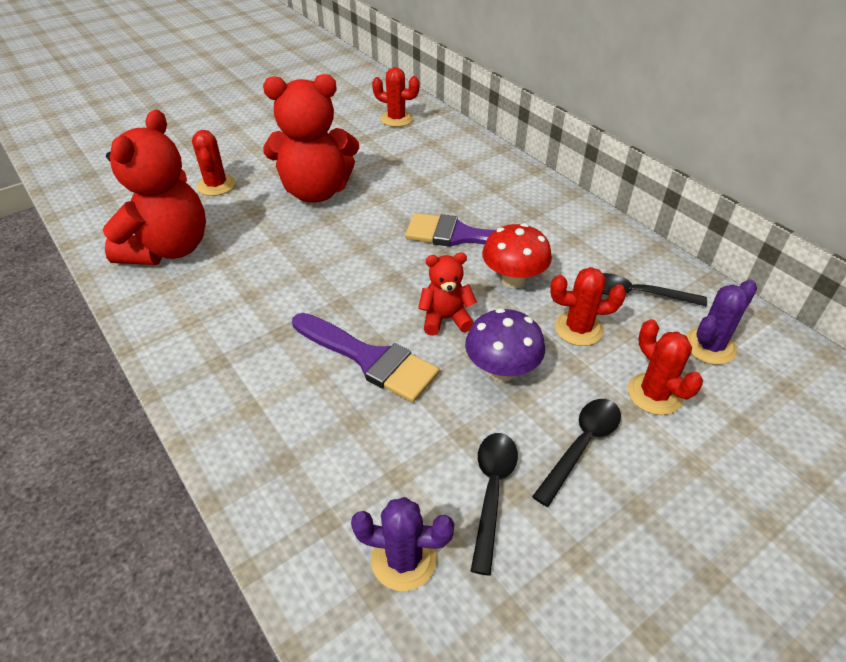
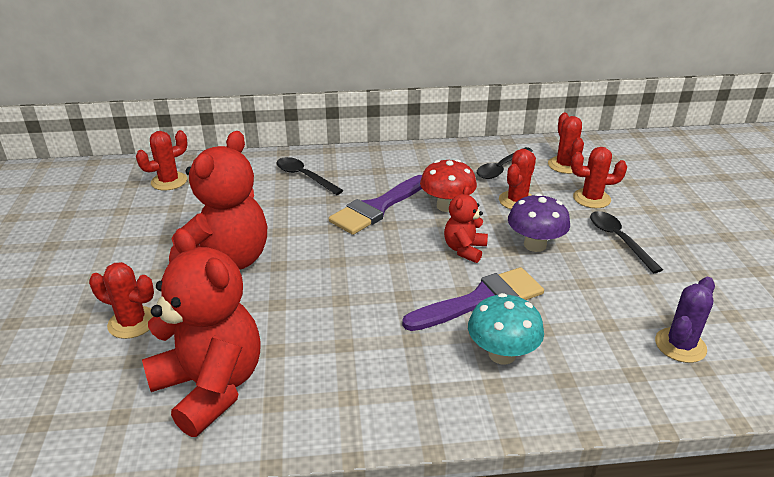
camera: 60 degrees left, 10 degrees down
(296, 400) = (502, 354): none -> turquoise mushroom
(492, 491) = (640, 288): black spoon -> black spoon (304, 177)
(709, 346) = (564, 165): purple cactus -> red cactus

